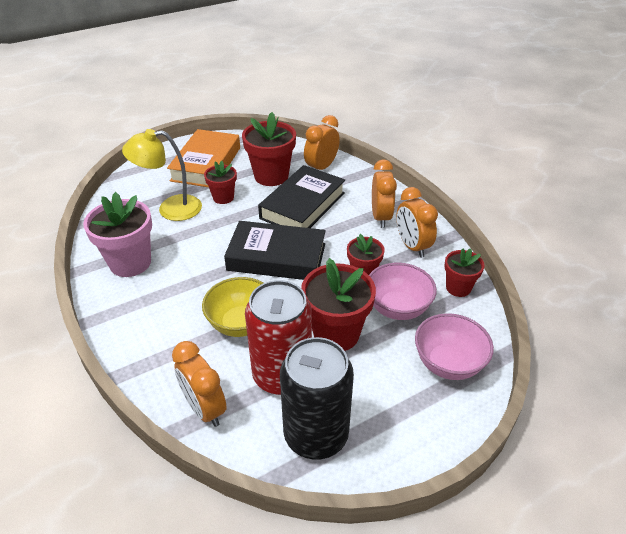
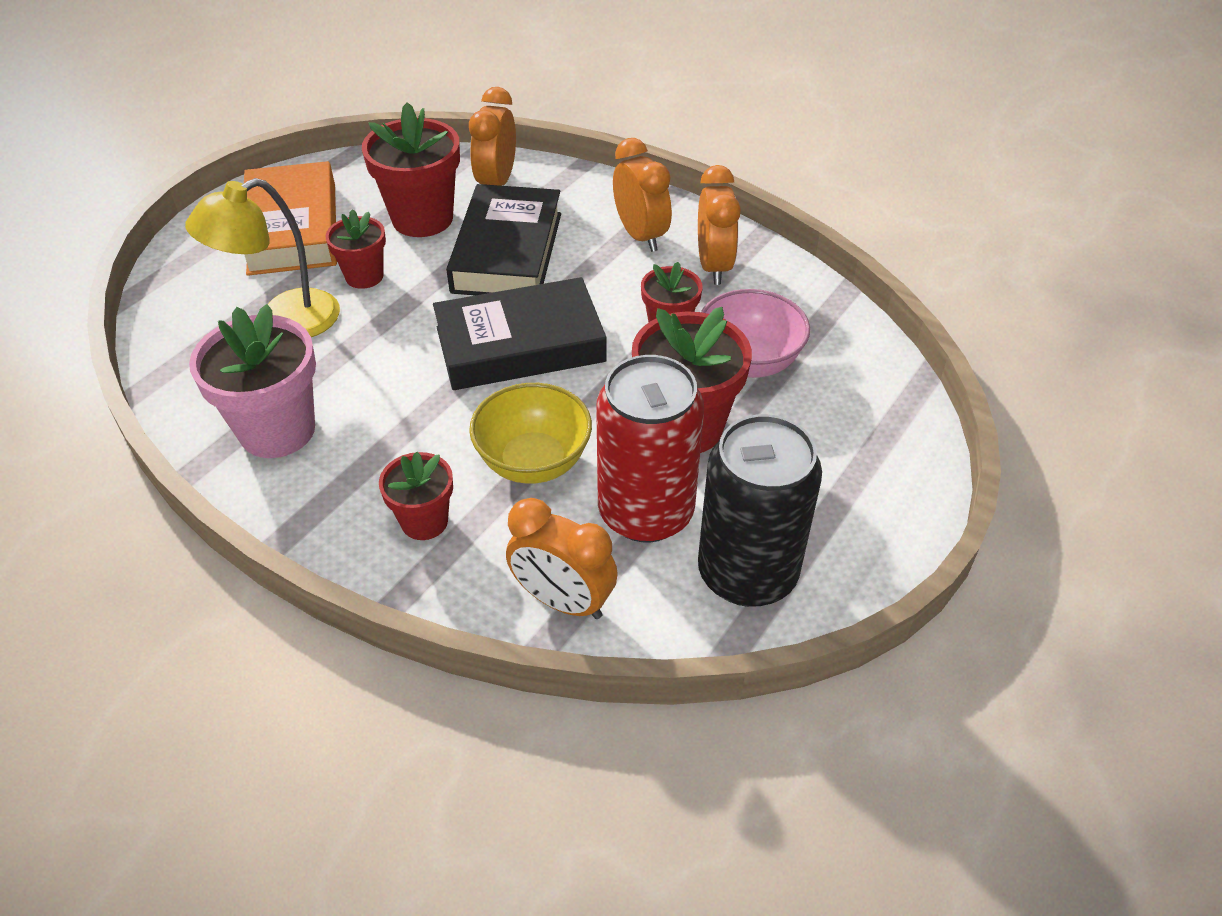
camera: 25 degrees left, 5 degrees up
(412, 246) = (714, 266): orange clock -> orange clock turned 135 degrees counterclockwise
(448, 363) = (862, 414): pink bowl -> none
(458, 288) = (814, 306): red flower pot -> red flower pot (424, 521)

